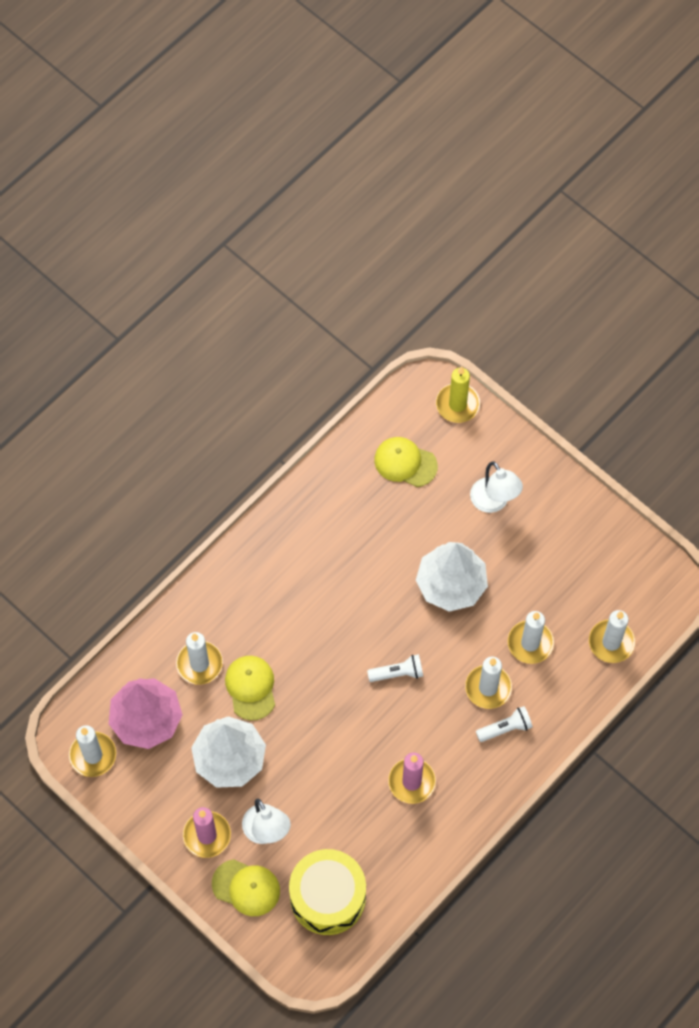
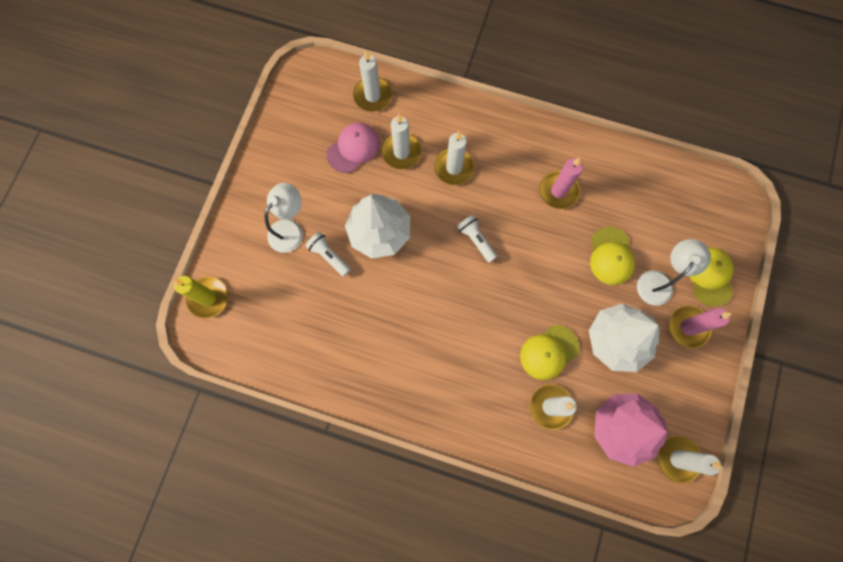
camera: 115 degrees left, 10 degrees up
(328, 897) = (681, 212): yellow drum -> none
(405, 463) = (283, 317): yellow cap -> yellow cap (611, 256)
(505, 728) = (480, 142): white flashlight -> white flashlight (329, 256)
(556, 597) = (353, 148): none -> pink cap

